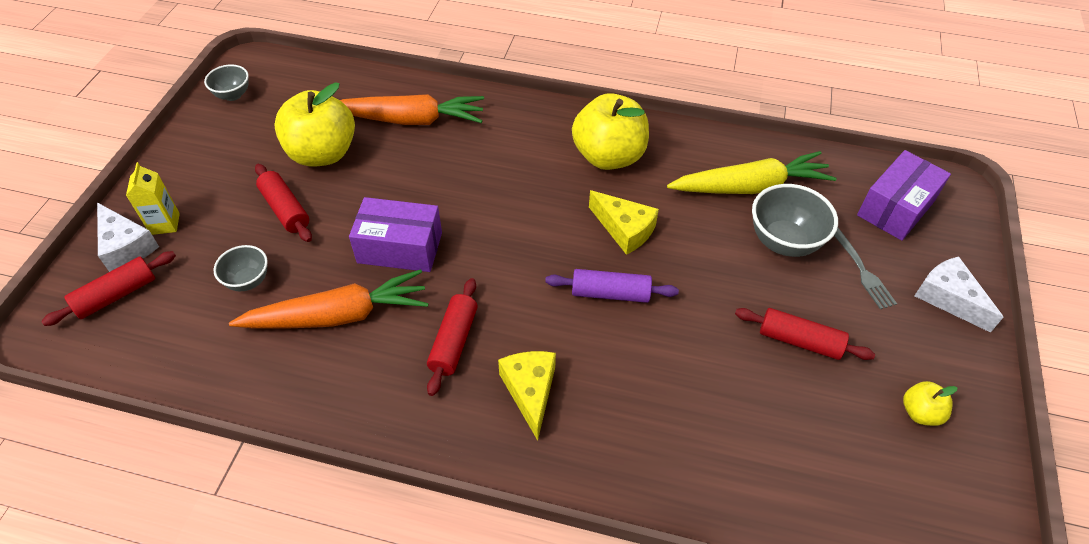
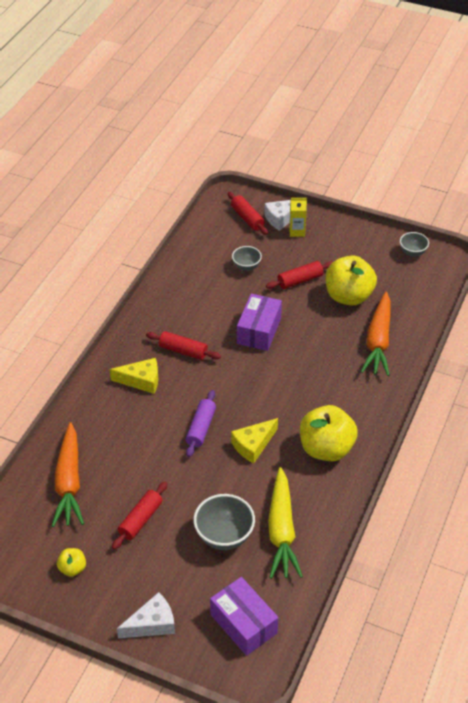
camera: 100 degrees right, 5 degrees down
(338, 315) = (213, 303): orange carrot -> orange carrot (69, 482)
(862, 270) = (189, 577): grey fork -> none

